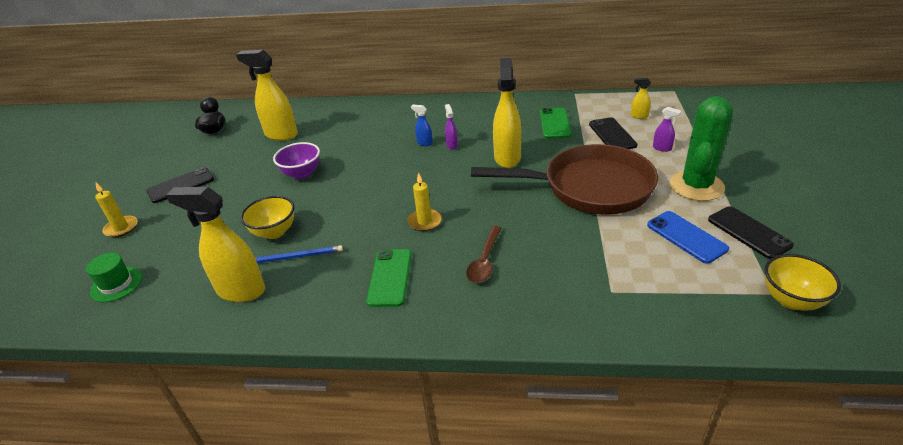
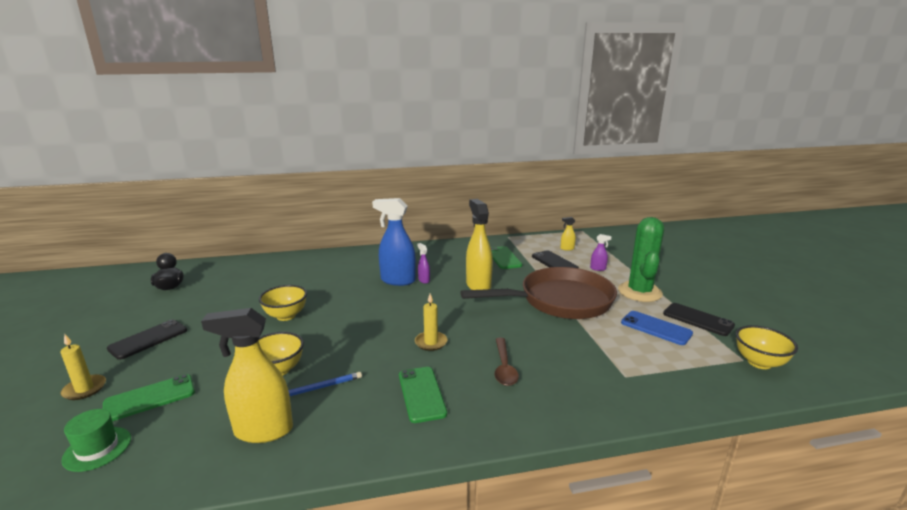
camera: 20 degrees left, 15 degrees down
(165, 244) = (150, 398): none -> green phone
(281, 135) = (248, 285): yellow spray bottle -> none
(302, 174) = (286, 316): purple bowl -> yellow bowl
(424, 143) = (397, 280): blue spray bottle -> blue spray bottle, size x2.22

